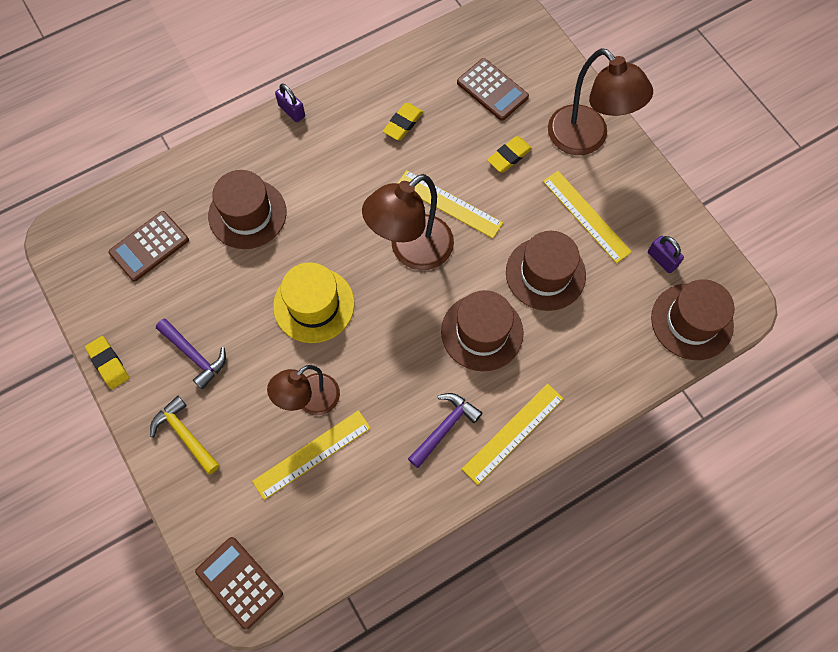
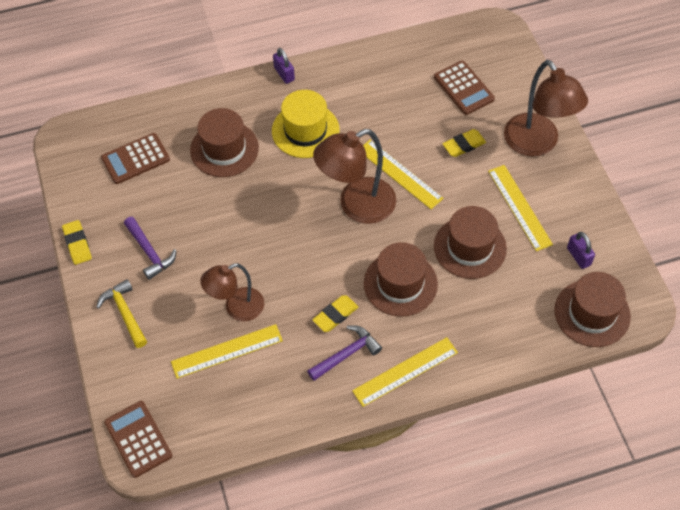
camera: 15 degrees right, 10 degrees down
(314, 305) = (261, 232): yellow hat -> yellow hat (305, 130)
(403, 124) = (377, 101): yellow eraser -> yellow eraser (335, 315)

